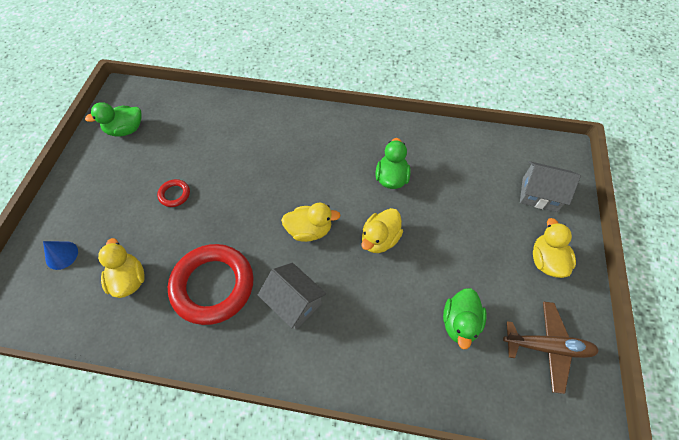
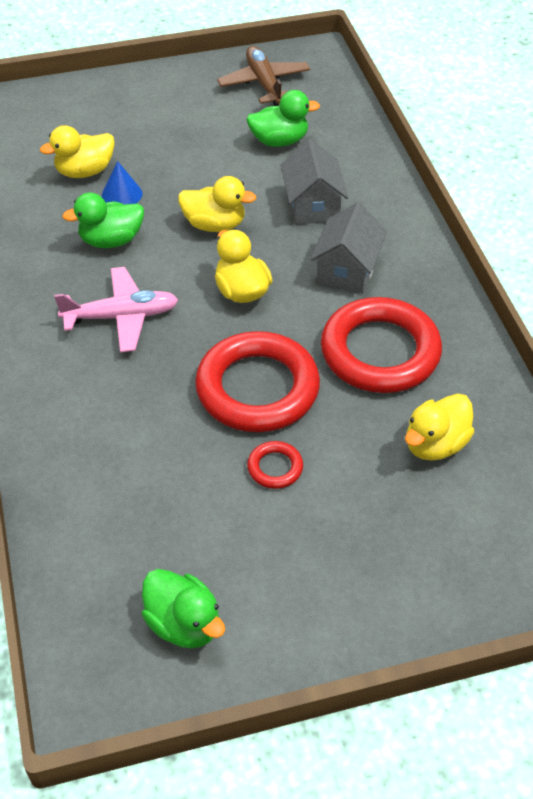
camera: 115 degrees left, 10 degrees down
(61, 255) = (461, 552): blue cone -> blue cone (122, 194)
(230, 208) = (257, 388): none -> red ring
(323, 163) = (121, 317): none -> pink plane
(539, 194) = (70, 114): grey house -> grey house (312, 205)
(546, 261) = (163, 97): yellow duck -> yellow duck (85, 171)

